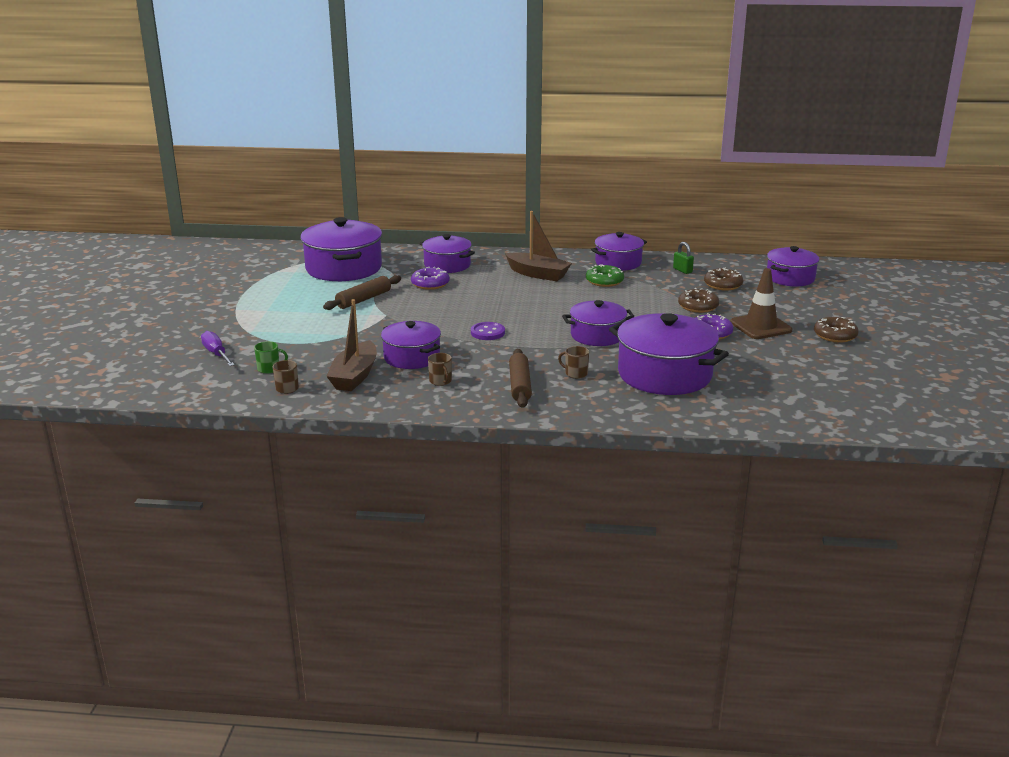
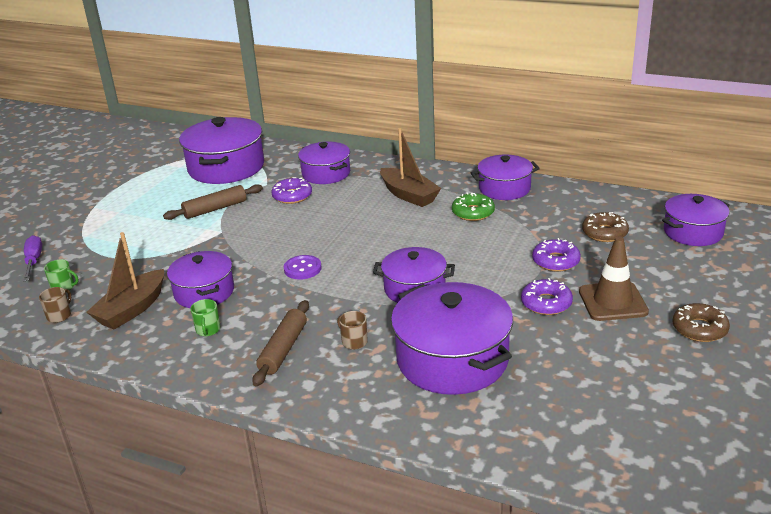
camera: 20 degrees right, 5 degrees up
(440, 381) = (208, 330): brown mug -> green mug
(682, 270) = (570, 207): green padlock -> none
(698, 306) = (555, 261): brown donut -> purple donut

